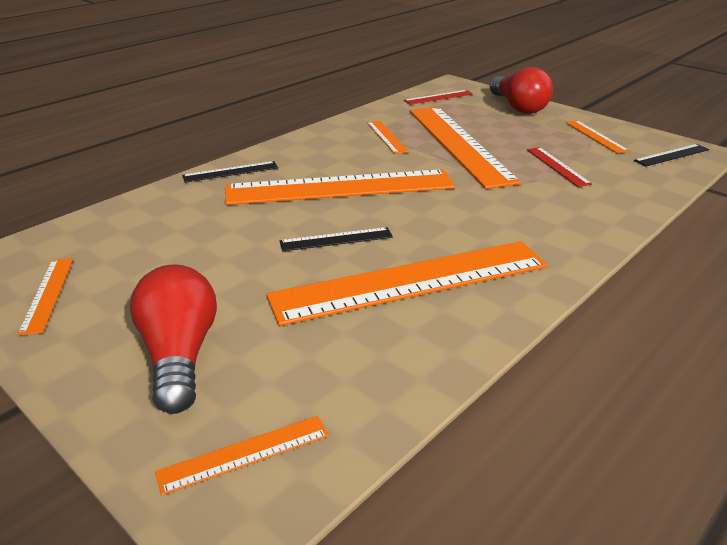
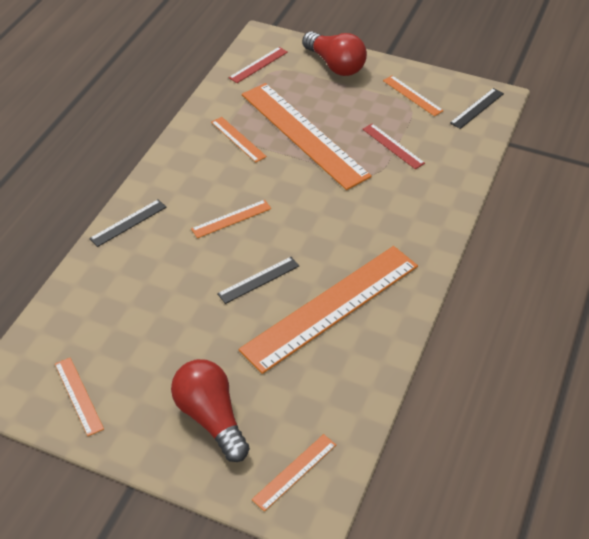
camera: 20 degrees left, 15 degrees up
(340, 187) = (231, 219): orange ruler -> orange ruler, size x0.43

